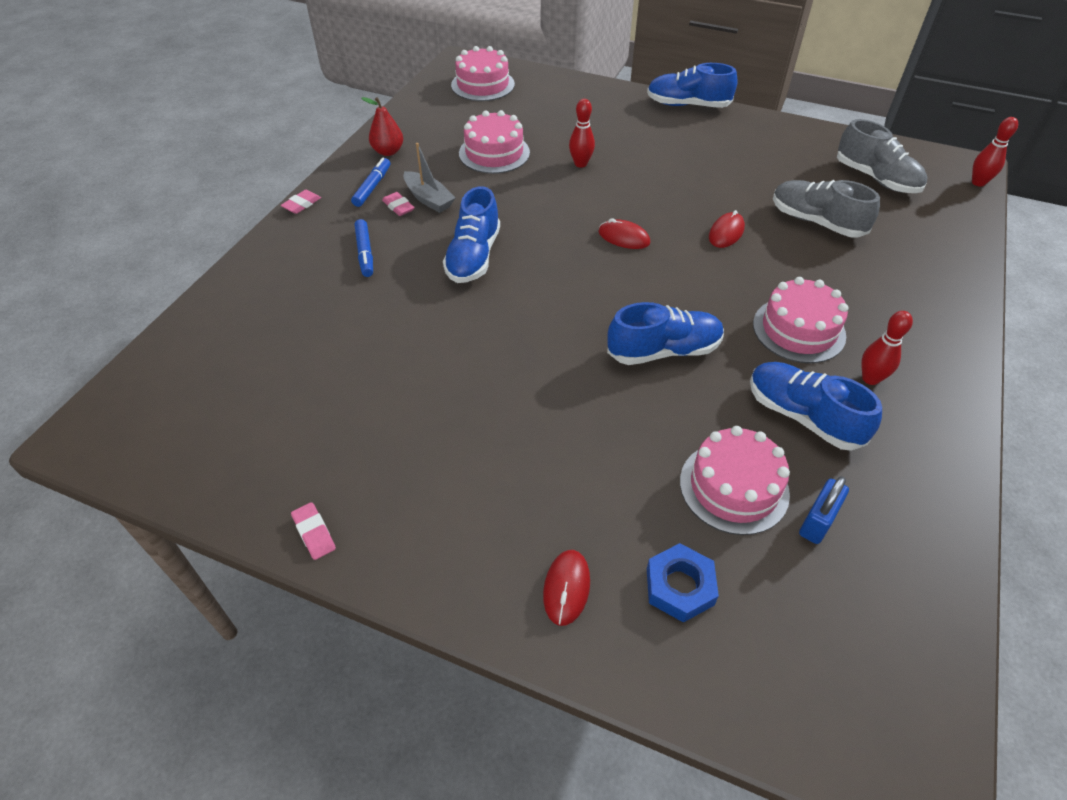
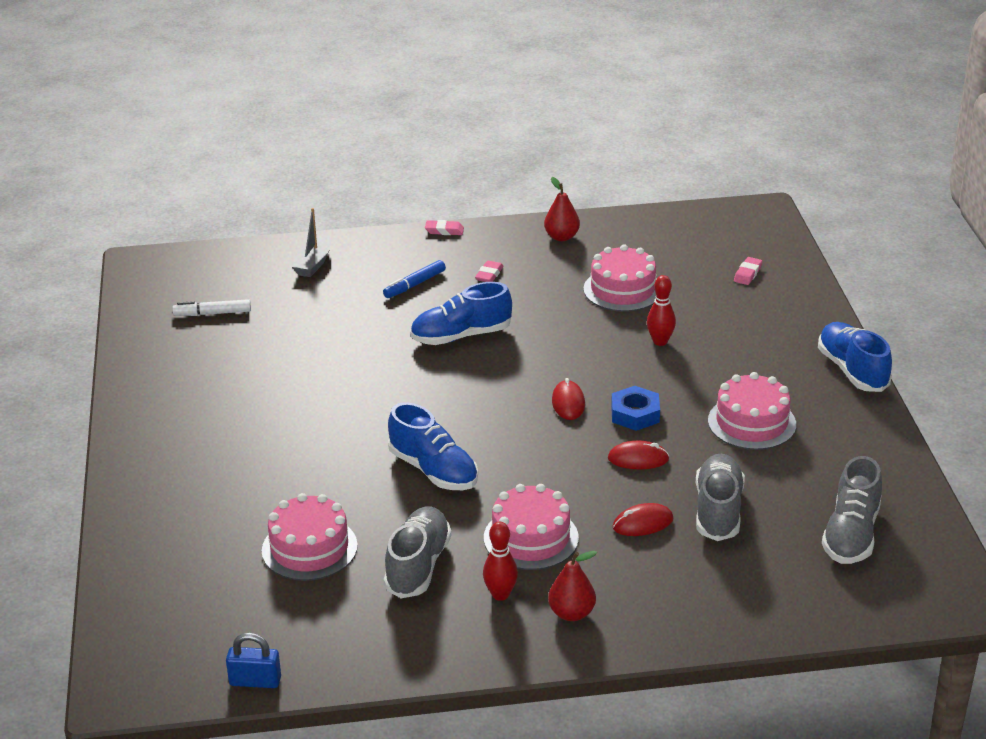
camera: 60 degrees right, 15 degrees down
(254, 410) = (212, 313): none -> white marker
(314, 533) = (133, 382): pink eraser -> pink eraser (747, 274)
(372, 187) = (502, 251): blue marker -> none
(428, 199) = (515, 284): grey boat -> grey boat (313, 263)
(483, 85) = (733, 239): pink cake -> pink cake (751, 422)
(566, 588) = (162, 498): red mouse -> red mouse (643, 523)
(679, 587) = (198, 547): blue nut -> blue nut (635, 414)
(803, 416) = (418, 565): blue shoe -> grey shoe
(817, 521) = (306, 599): blue padlock -> blue padlock (255, 681)
(914, 346) = (571, 613): none -> red pear
(978, 182) = (932, 613): red bowling pin -> none

